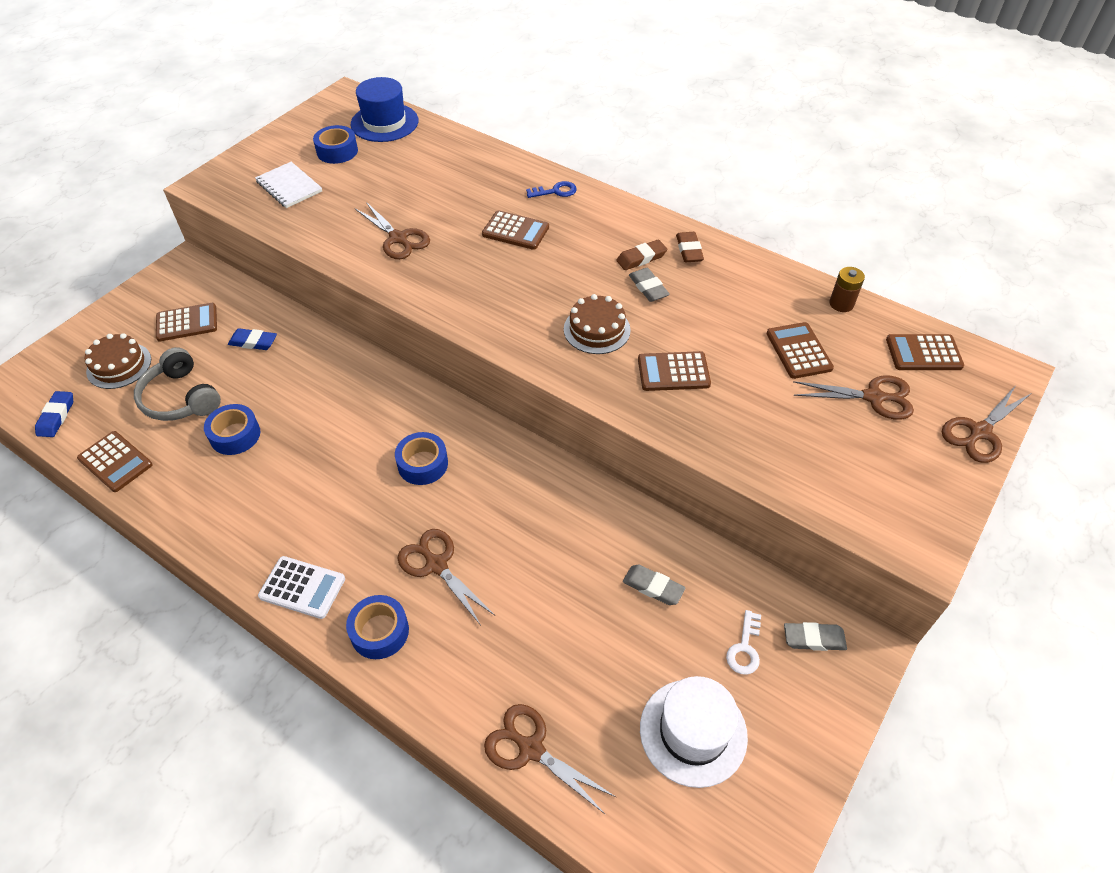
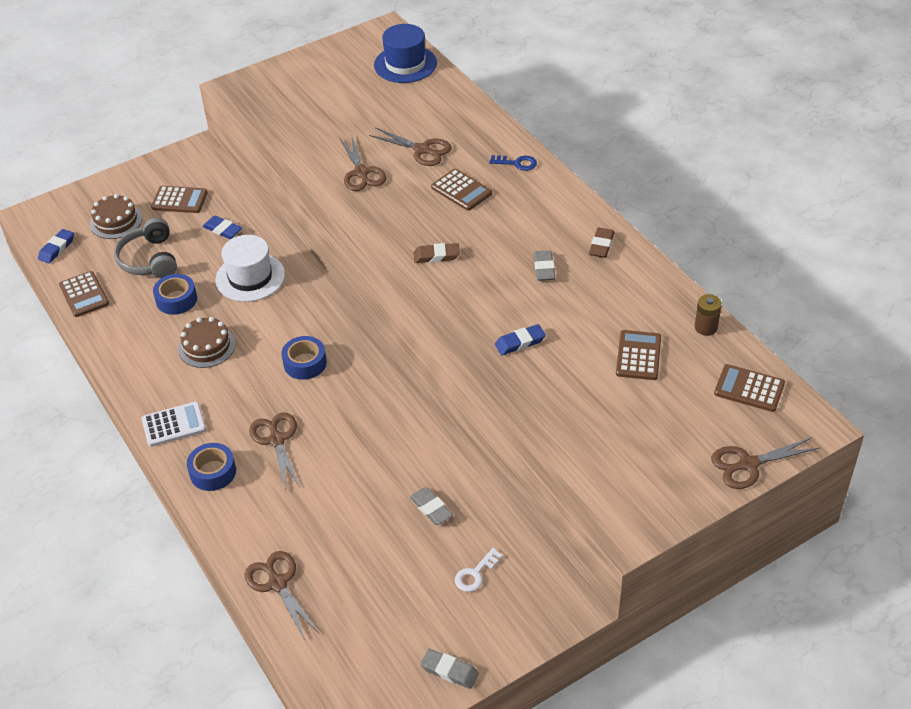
camera: 25 degrees right, 5 degrees down
(289, 187) = (297, 105): white notebook -> none
(302, 587) = (174, 424): white calculator -> white calculator turned 60 degrees counterclockwise
(337, 151) = (352, 82): blue tape -> none
(597, 329) = (479, 291): brown cake -> brown cake (206, 346)
(641, 258) = (554, 241): brown eraser -> brown eraser (436, 256)
(673, 372) = (520, 342): brown calculator -> blue eraser
(693, 732) = (400, 614): white hat -> white hat (250, 277)
(814, 639) = (534, 586): grey eraser -> grey eraser (449, 671)
(874, 397) = (676, 410): brown scissors -> brown scissors (422, 150)

